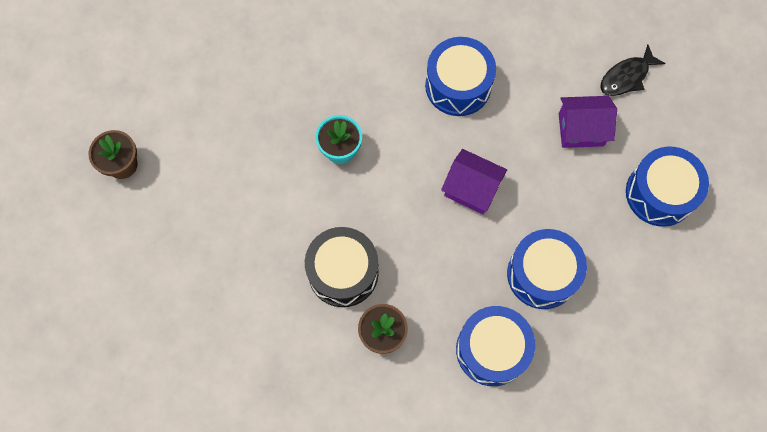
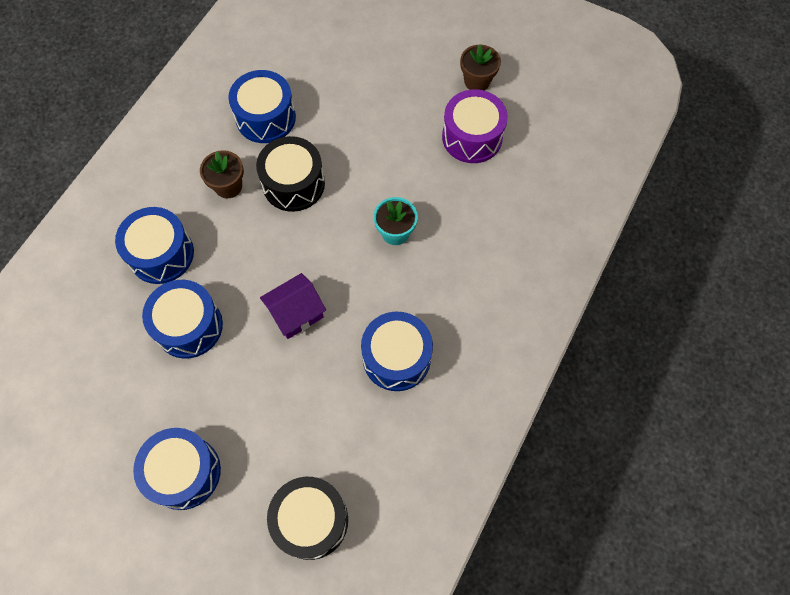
camera: 120 degrees right, 5 degrees down
(195, 136) = (472, 137): none -> purple drum
(281, 350) = (265, 117): none -> blue drum
(581, 129) = (288, 440): purple house -> none
(626, 77) = (311, 520): black fish -> black drum

